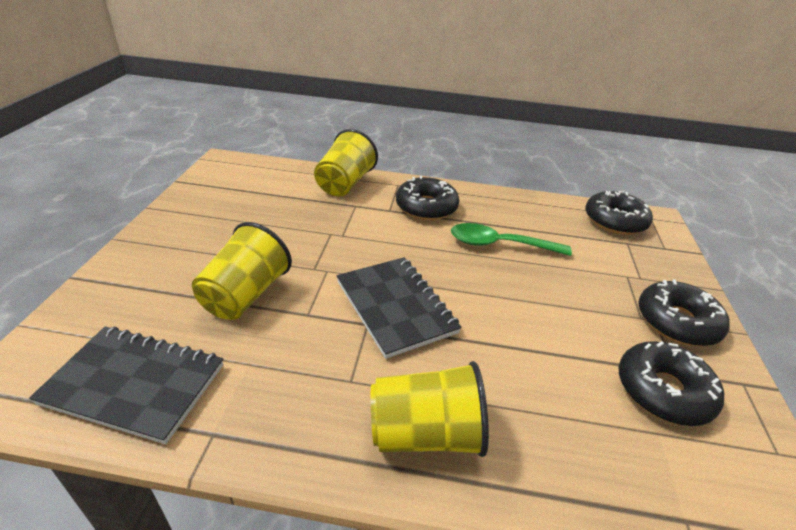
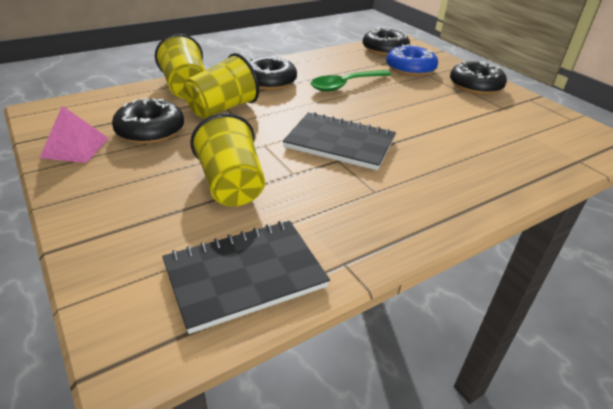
camera: 40 degrees left, 0 degrees up
(198, 202) = (75, 147): none -> pink pyramid
(425, 434) = (448, 191): yellow cup -> yellow cup (222, 109)
(613, 258) = (410, 68): none -> blue donut
(663, 391) = (509, 117): black donut -> black donut (150, 130)

